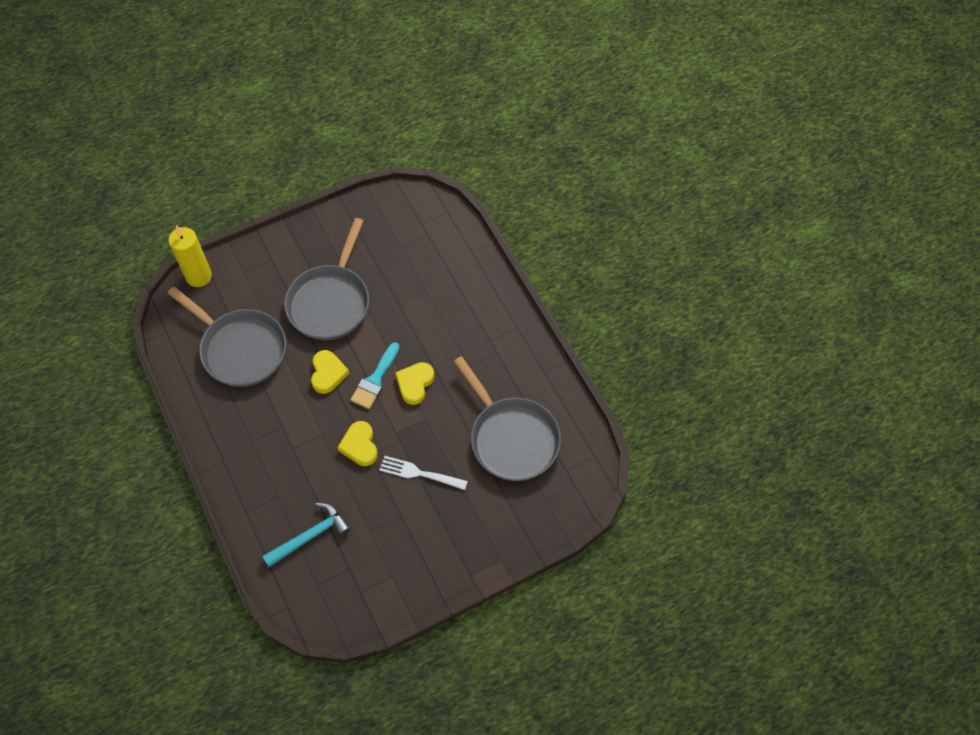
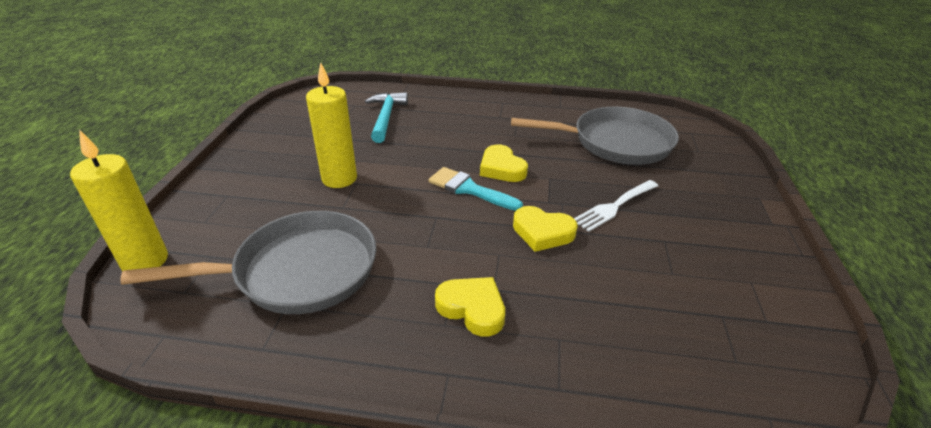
camera: 55 degrees left, 25 degrees down
(310, 536) = (648, 332): turquoise hammer -> turquoise hammer (386, 117)
(328, 373) = (423, 216): yellow heart -> yellow heart (472, 308)
(331, 301) = (339, 178): grey pan -> yellow candle
(375, 380) = (469, 189): turquoise brush -> turquoise brush turned 150 degrees clockwise

